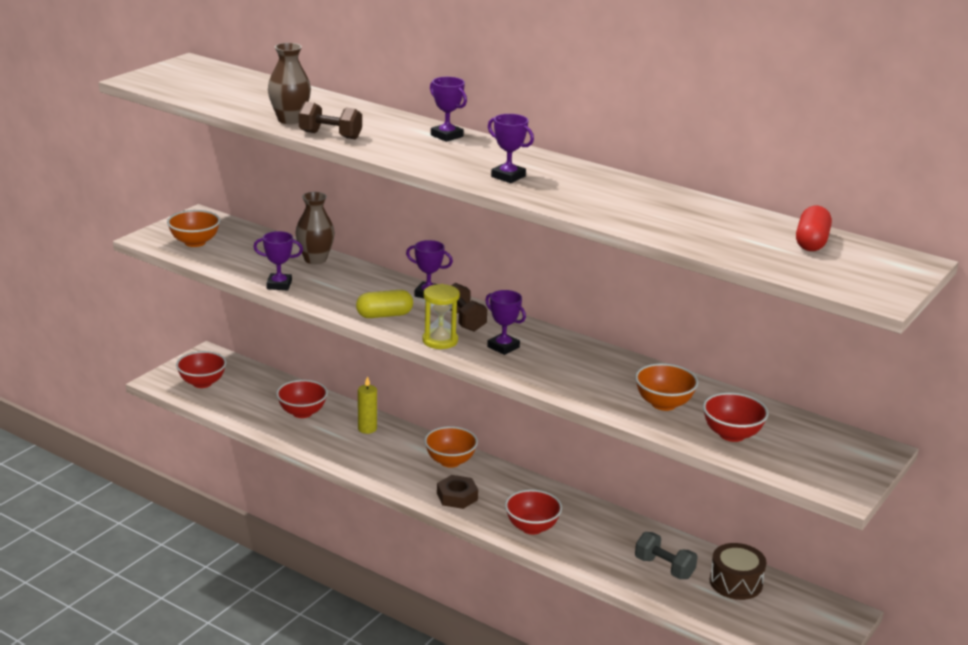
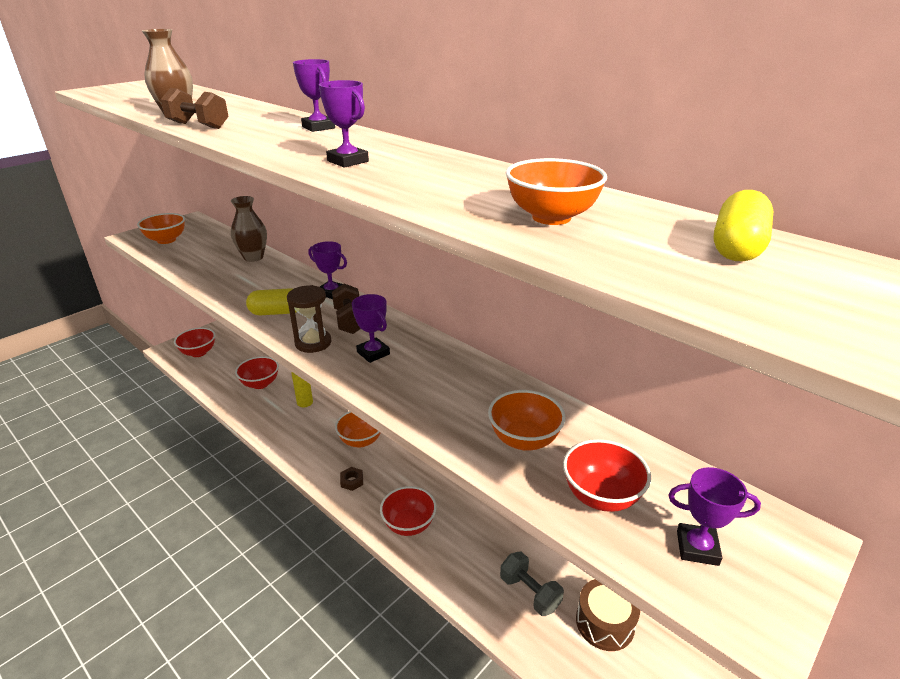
camera: 10 degrees right, 5 degrees up
(279, 285) = (204, 279): purple trophy -> purple trophy (697, 548)
(440, 341) = (313, 343): yellow hourglass -> brown hourglass
(457, 496) = (352, 481): brown nut -> brown nut, size x0.65
(690, 224) = (551, 217): none -> orange bowl
(811, 242) = (737, 247): red capsule -> yellow capsule

